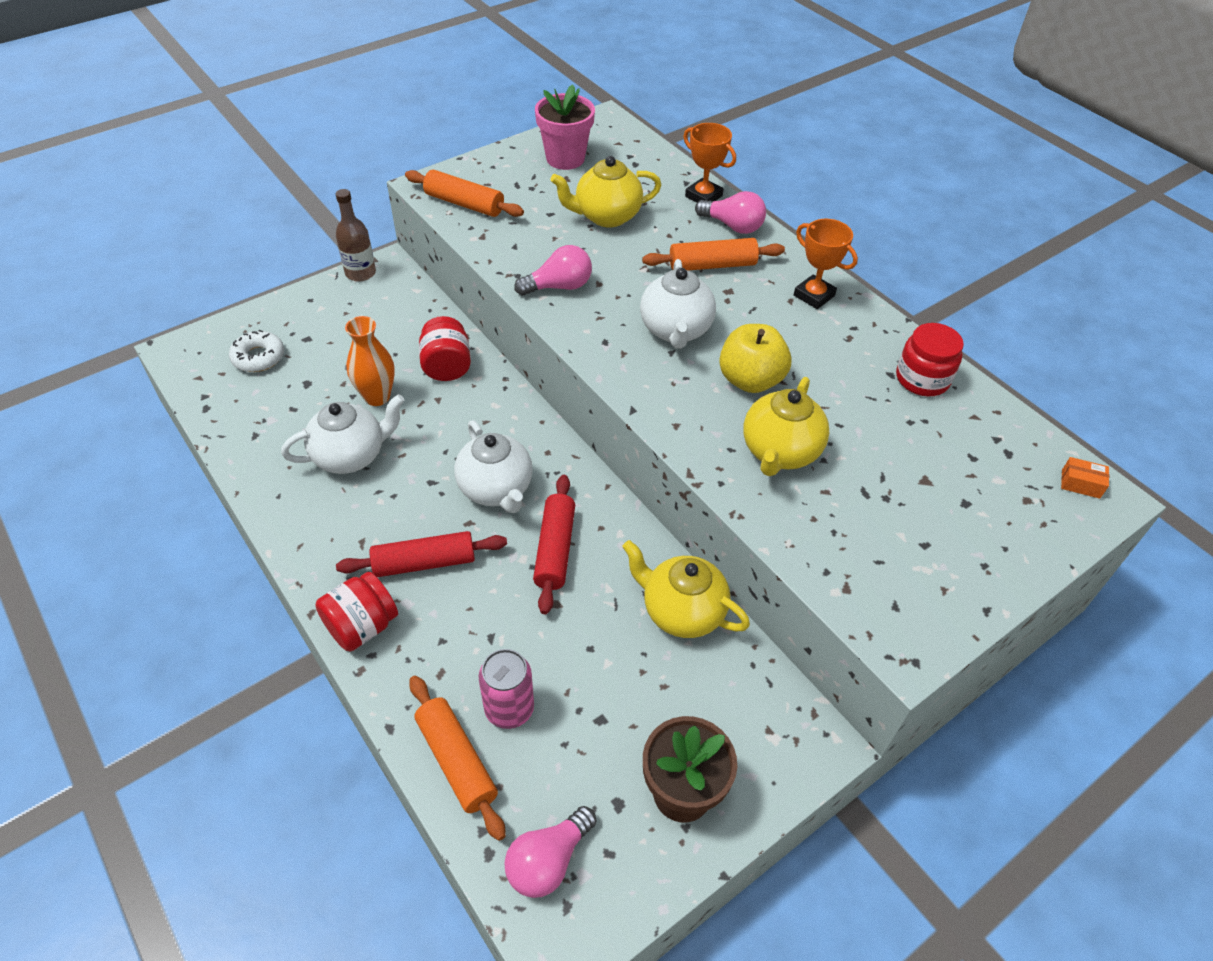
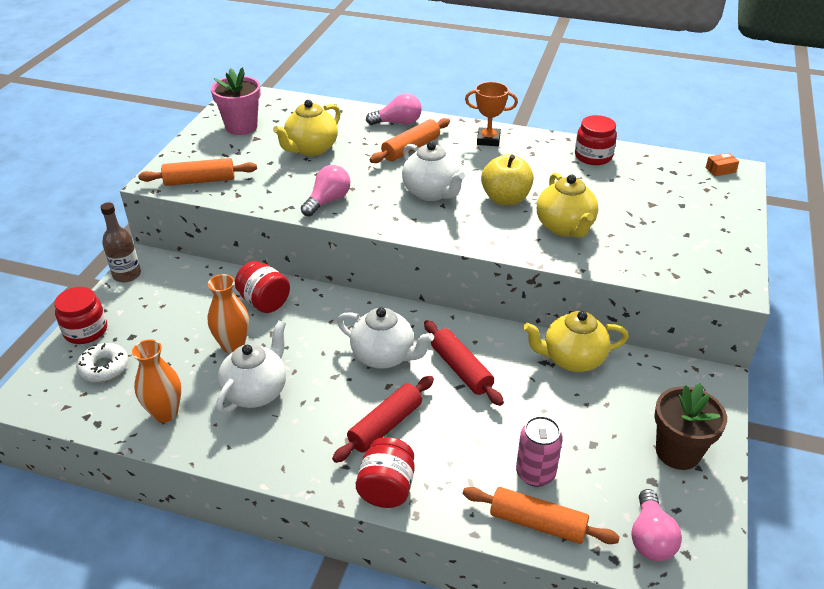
camera: 35 degrees left, 10 degrees down
(262, 431) = (165, 413): none -> orange vase
(278, 312) = (86, 331): none -> red jar
(703, 196) = (360, 113): orange trophy -> none

